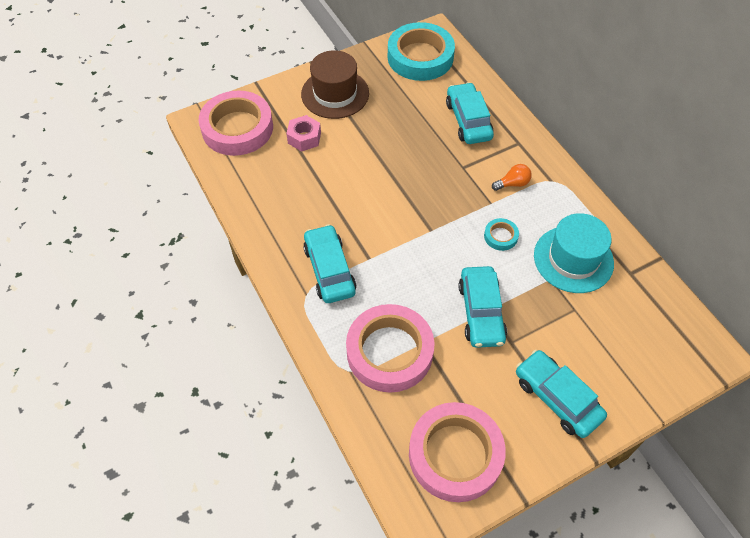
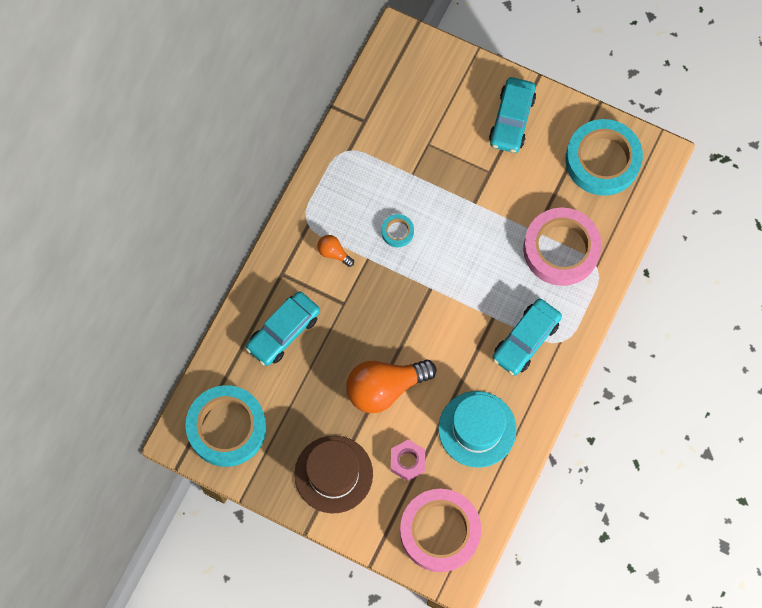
camera: 125 degrees left, 15 degrees up
(372, 155) = (385, 388): none -> orange light bulb
(455, 454) = (602, 160): pink tape -> turquoise tape
(481, 312) = (480, 206): turquoise car -> none
(573, 259) = (381, 167): turquoise hat -> turquoise hat (477, 429)

